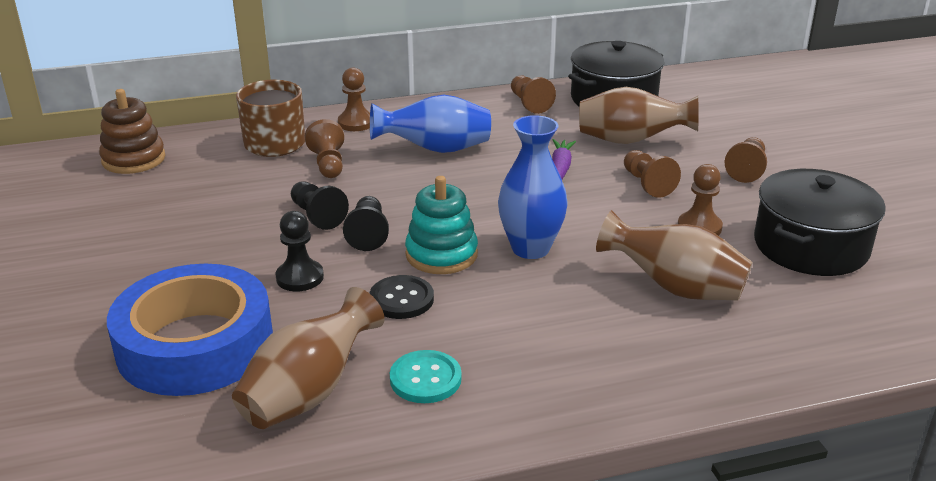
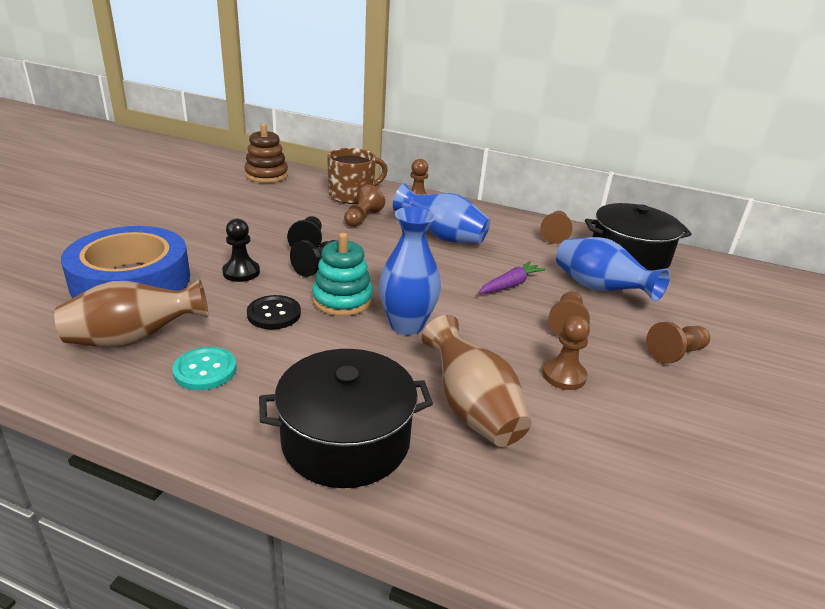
camera: 35 degrees right, 0 degrees up
(631, 141) = (599, 289): brown vase -> blue vase
(811, 246) = (650, 443): black pot -> black pot (346, 440)

